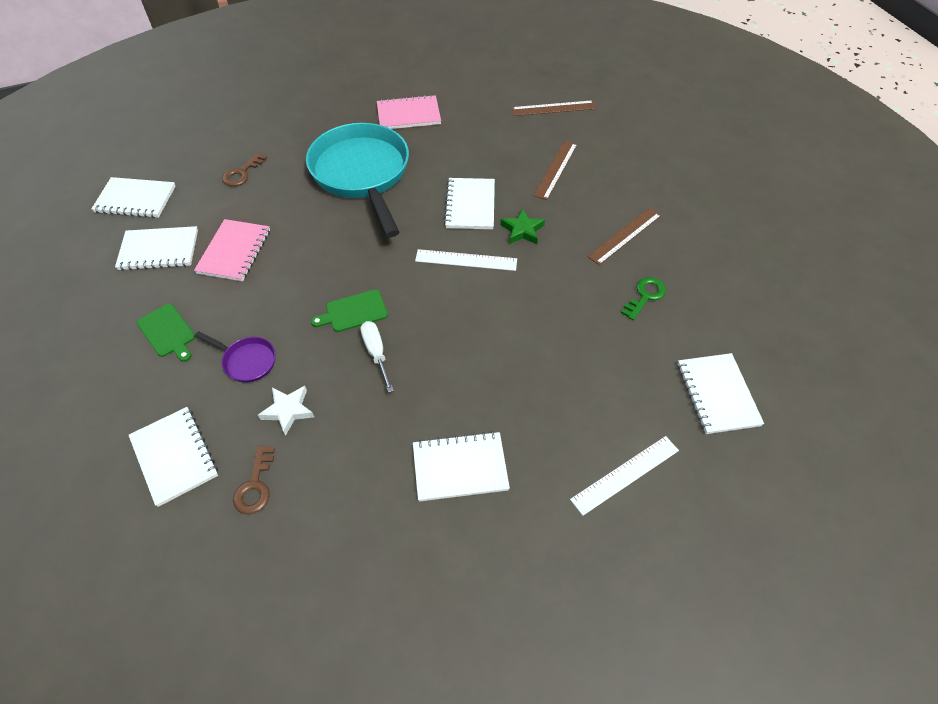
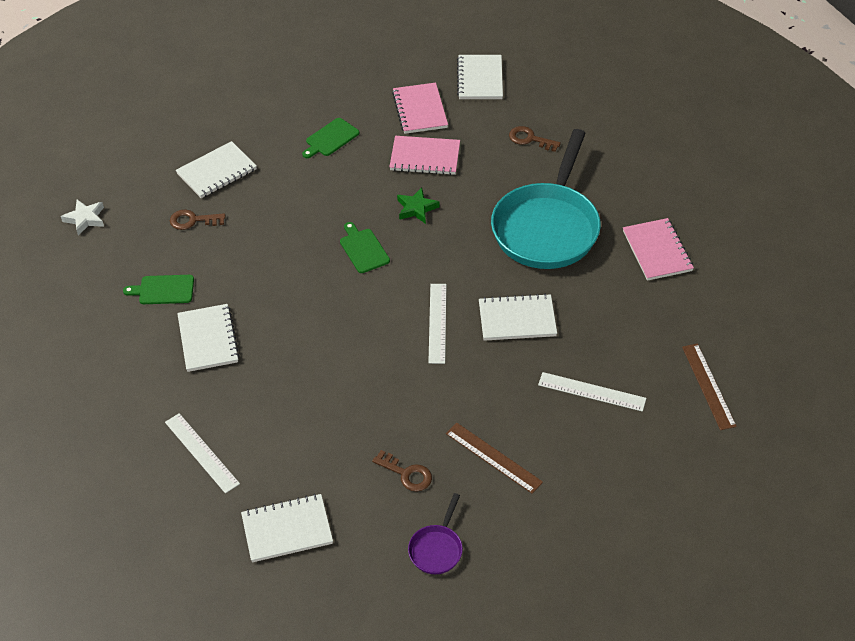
camera: 85 degrees right, 5 degrees down
(159, 250) = (420, 110): white notebook -> pink notebook
(247, 361) = (305, 191): purple pan -> purple pan (437, 549)
(288, 410) = (258, 226): white star -> white star (85, 219)
(362, 174) = (547, 227): turquoise pan -> turquoise pan turned 135 degrees clockwise
(370, 521) = (163, 290): none -> green cutting board
(376, 353) = (318, 271): white screwdriver -> none
(522, 230) = (487, 366): green star -> green star (416, 208)
(555, 169) = (592, 391): brown ruler -> white ruler
(645, 296) = (406, 474): green key -> brown key

